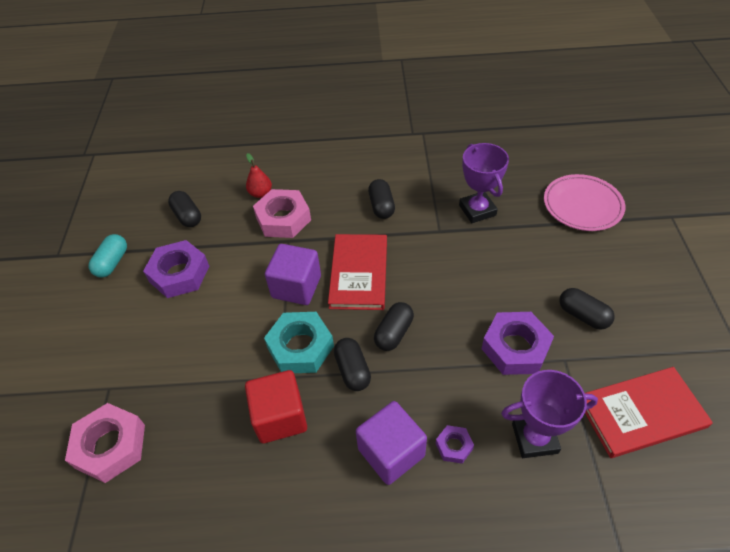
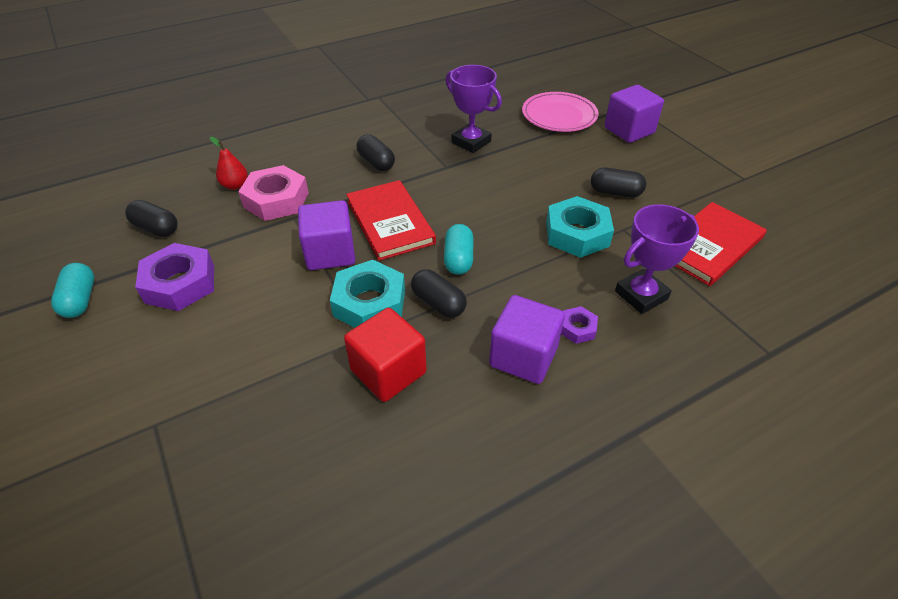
camera: 30 degrees left, 5 degrees down
(110, 446) = (194, 482): pink nut -> none
(394, 333) = (458, 259): black capsule -> turquoise capsule
(515, 348) = (577, 234): purple nut -> turquoise nut
(646, 246) = (629, 130): none -> purple cube

